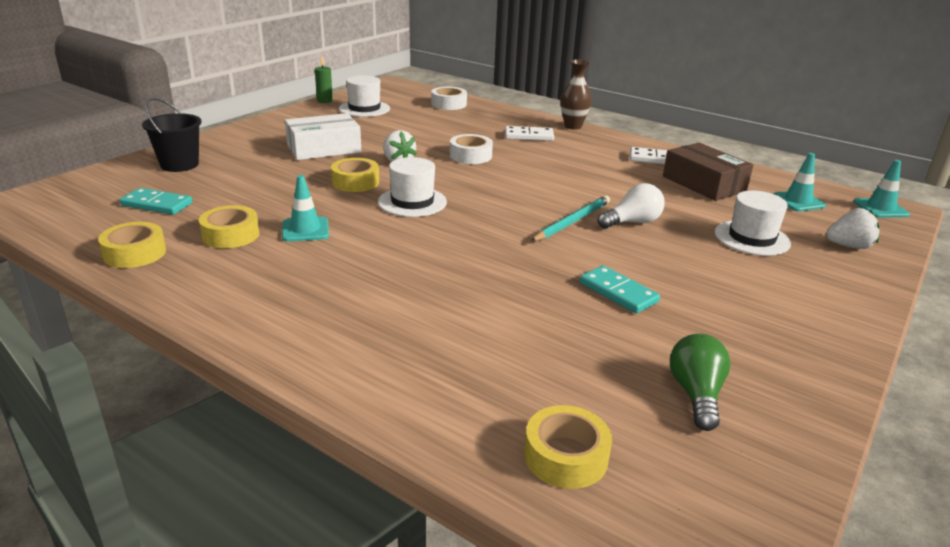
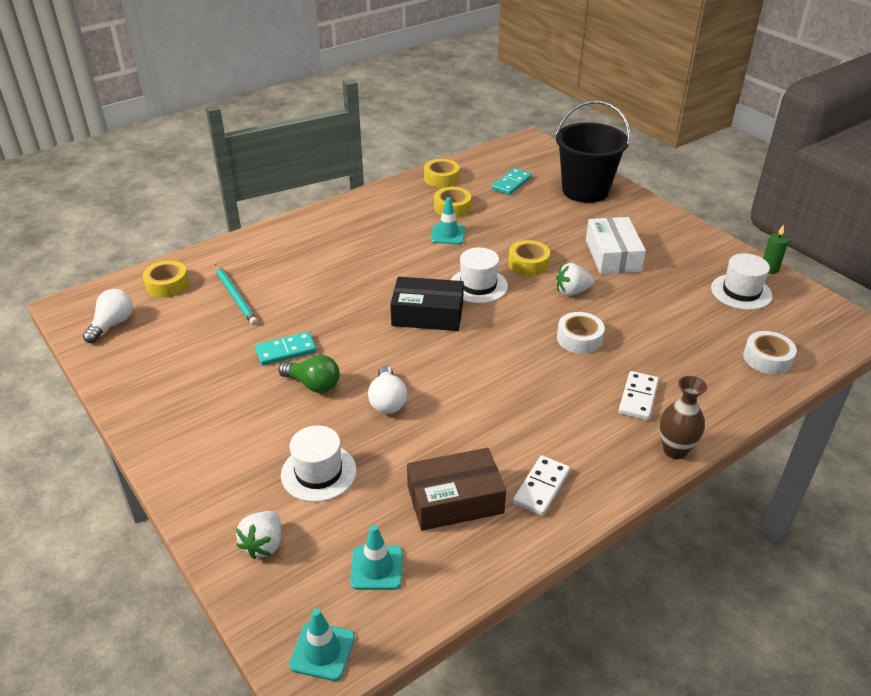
camera: 110 degrees right, 10 degrees up
(179, 165) = (585, 190): black bucket -> black bucket, size x1.62
(483, 221) = (427, 314): none -> black box
(572, 221) = (405, 363): turquoise pencil -> turquoise pencil (235, 297)
(696, 394) = (168, 343): green light bulb -> green light bulb (313, 384)
(716, 481) = (112, 324): none -> white light bulb

